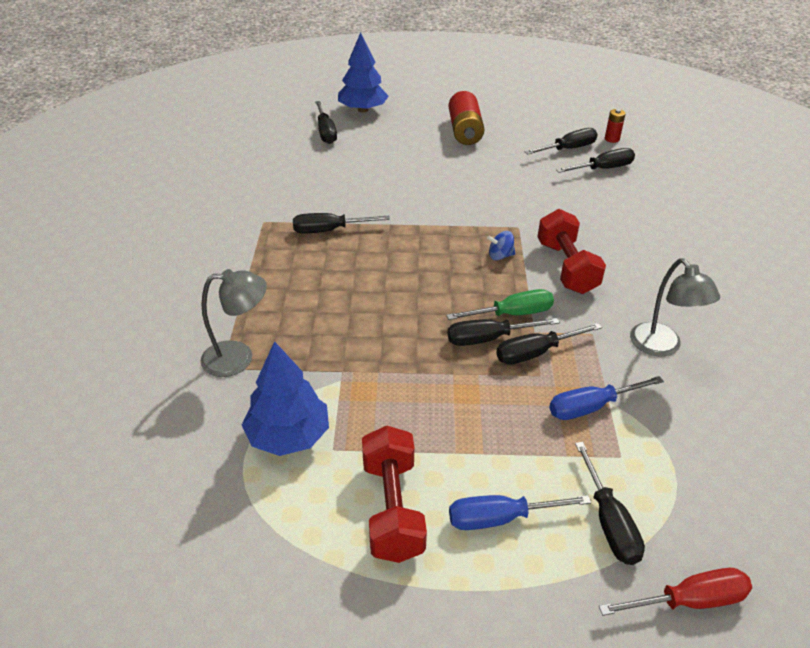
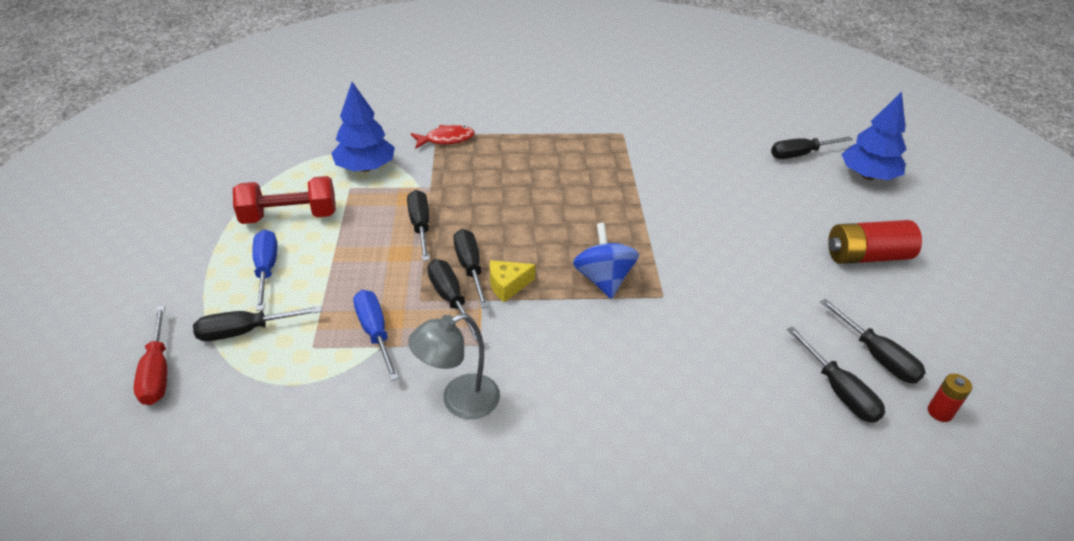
camera: 85 degrees right, 0 degrees up
(238, 358) = (446, 139): grey lamp -> red fish
(328, 230) = (619, 168): black screwdriver -> black screwdriver (420, 225)
(500, 256) = (603, 280): blue spinning top -> blue spinning top, size x1.82
(513, 314) = (507, 285): green screwdriver -> yellow cheese
(566, 267) = (593, 332): red dumbbell -> none

